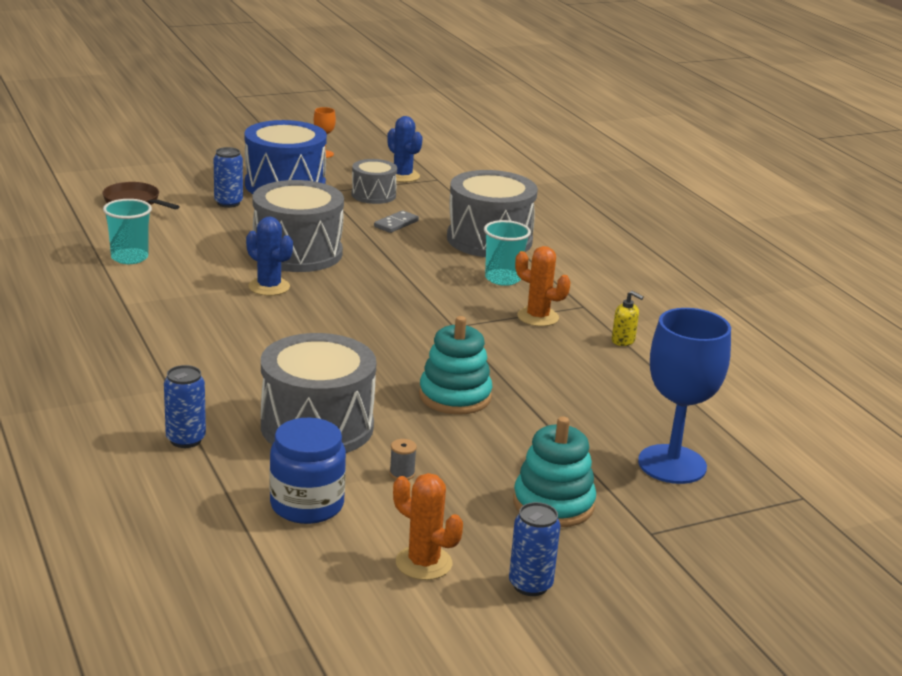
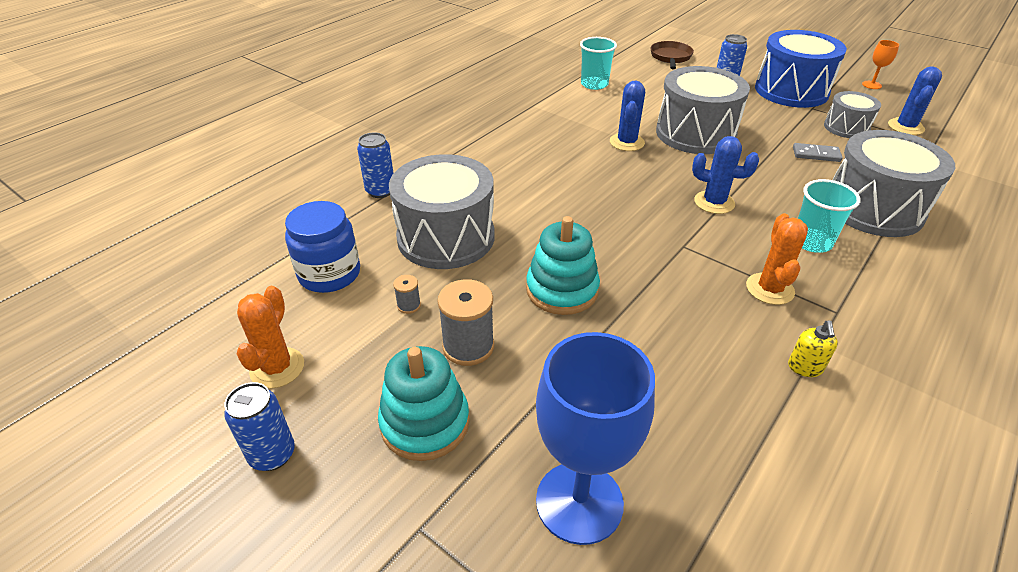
camera: 65 degrees right, 15 degrees up
(411, 290) = (714, 202): none -> blue cactus
(484, 460) = (468, 346): none -> grey spool

